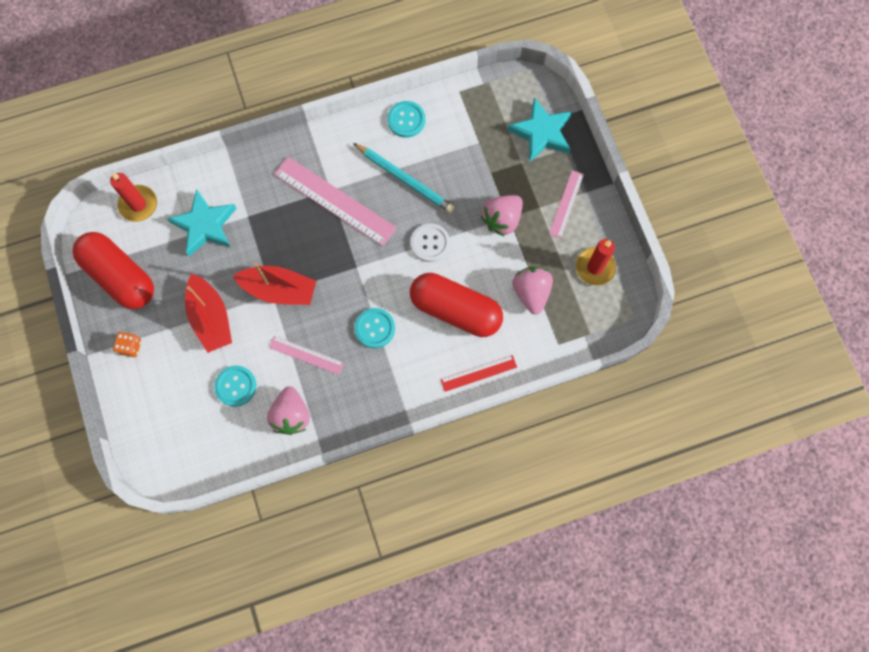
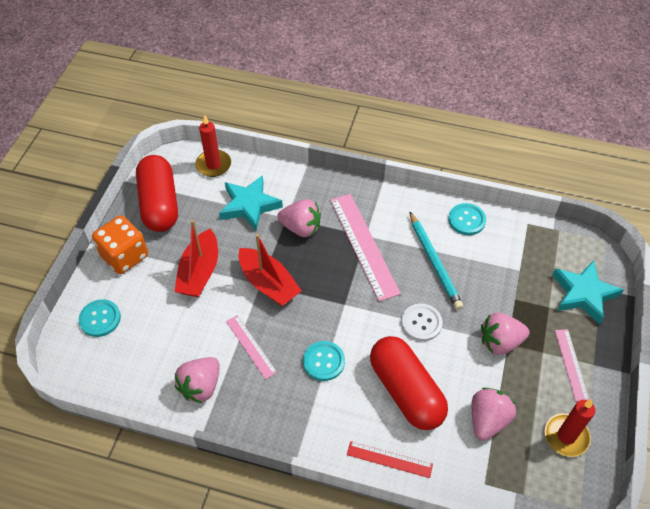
camera: 35 degrees right, 20 degrees down
(130, 347) = (124, 256): orange dice -> orange dice, size x2.01
(235, 386) = (176, 334): turquoise button -> turquoise button (100, 319)
(268, 218) = (301, 228): none -> pink strawberry
(566, 204) = (571, 364): pink ruler -> pink ruler turned 60 degrees counterclockwise

